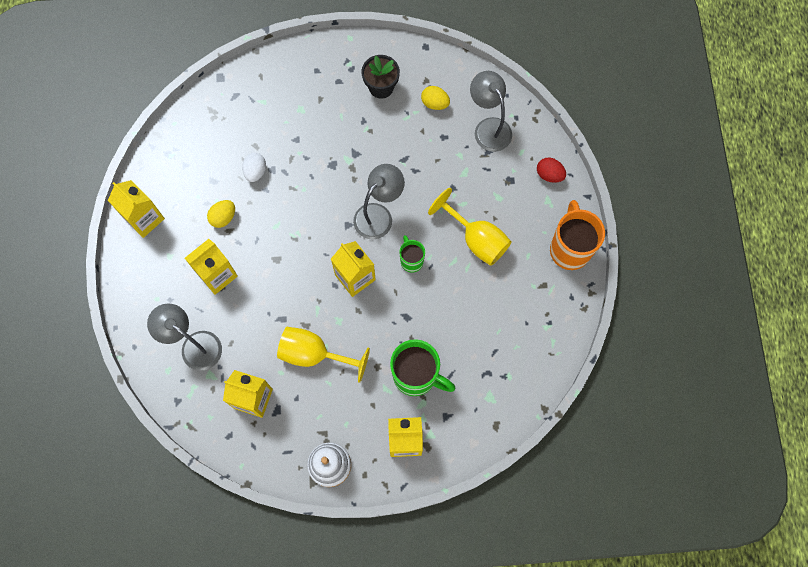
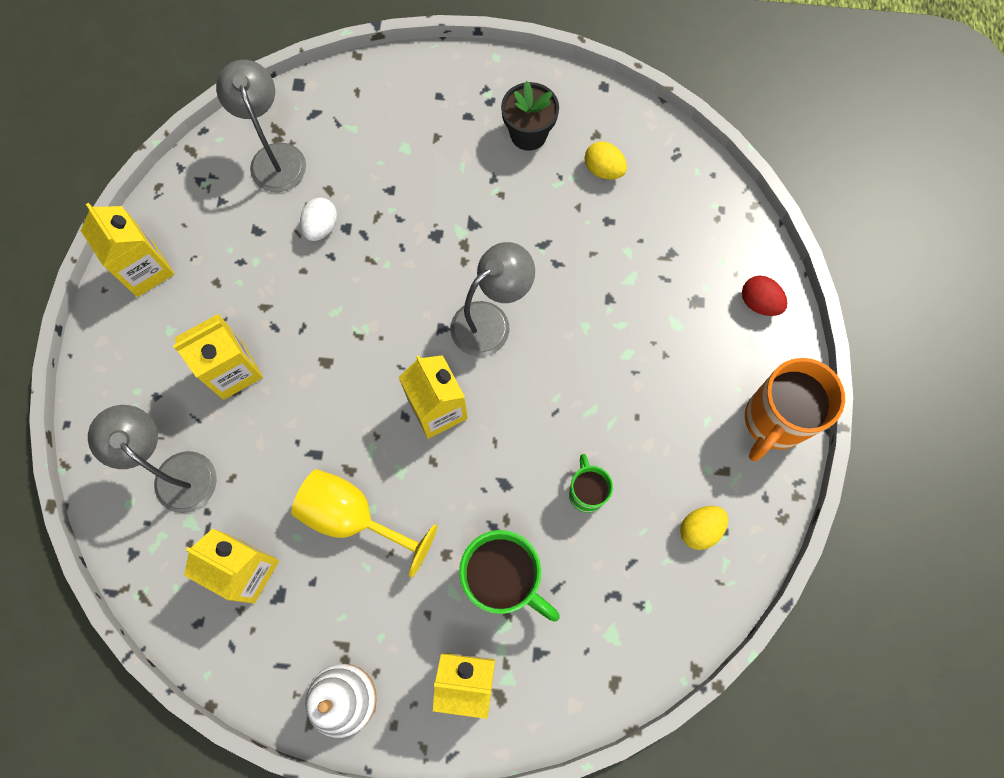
camera: 10 degrees right, 0 degrees up
(223, 217) = (260, 287): yellow egg -> yellow egg (699, 529)
(411, 260) = (527, 398): green mug -> green mug (586, 493)
(476, 239) = (632, 383): yellow goblet -> none
(488, 127) = (678, 218): grey lamp -> grey lamp (275, 157)
(569, 249) = (773, 421): orange mug -> orange mug turned 150 degrees counterclockwise

